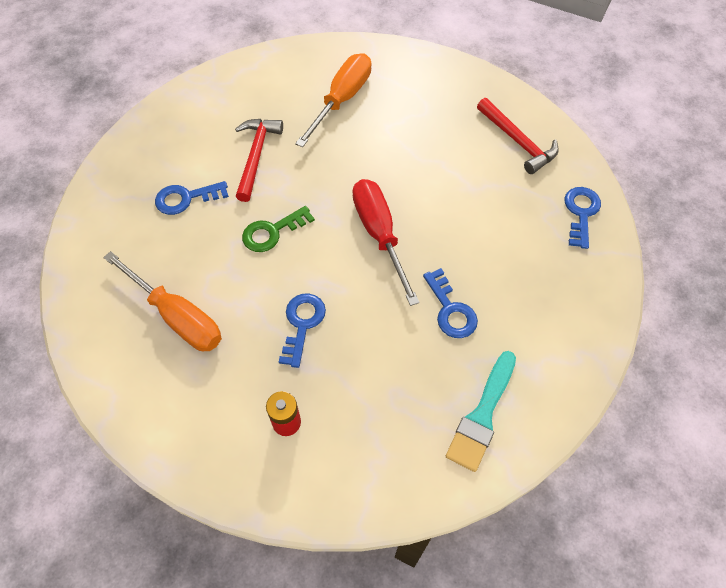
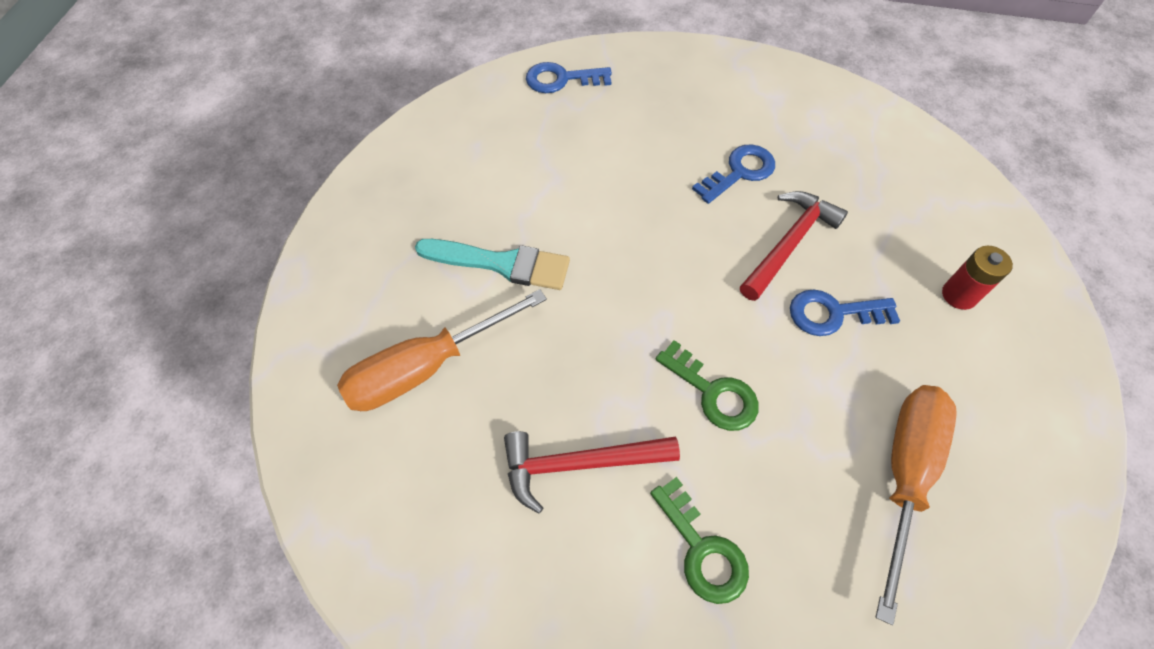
camera: 105 degrees left, 0 degrees up
(186, 198) = (702, 549): blue key -> green key
(342, 99) = (426, 367): orange screwdriver -> orange screwdriver turned 45 degrees counterclockwise
(379, 234) = (665, 261): red screwdriver -> none
(482, 415) = (845, 129): turquoise brush -> turquoise brush (501, 264)
(517, 141) = (465, 144): red hammer -> red hammer (789, 243)

